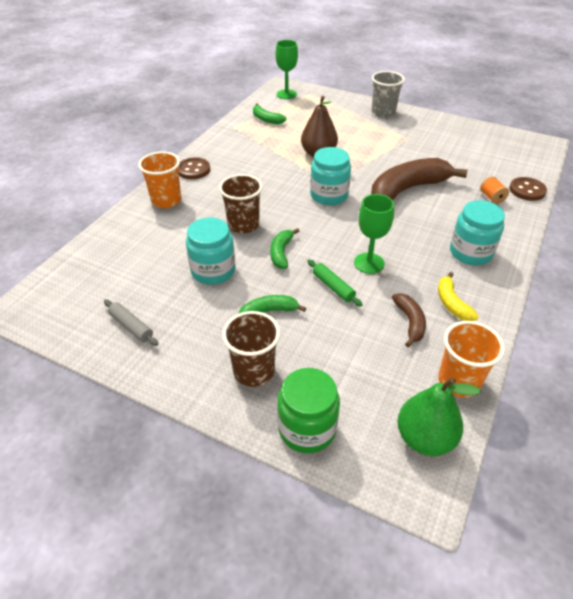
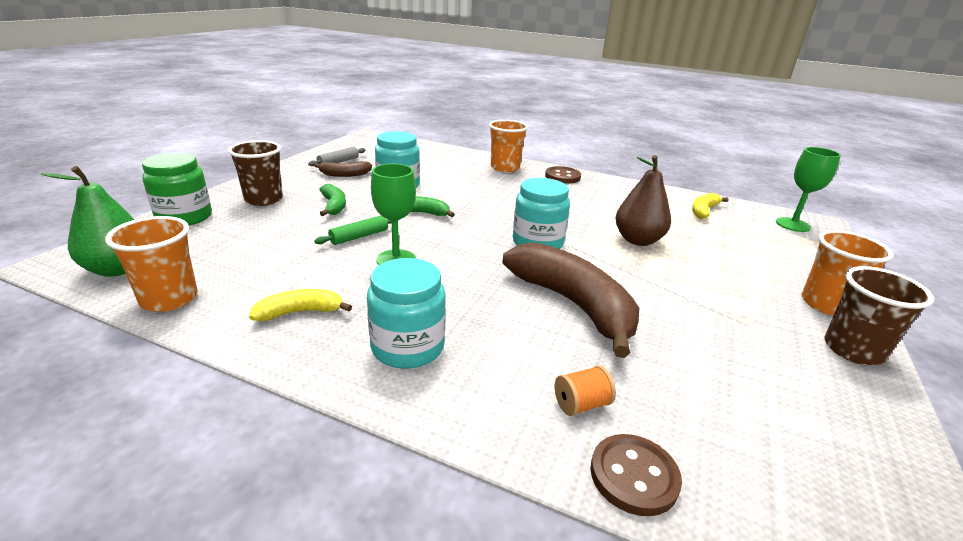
camera: 85 degrees right, 15 degrees down
(243, 225) = (469, 197): brown cup -> brown cup (852, 350)
(266, 119) = (703, 211): green banana -> yellow banana
(383, 112) = (826, 304): grey cup -> orange cup
(410, 322) = (282, 277): brown banana -> brown banana (345, 174)

